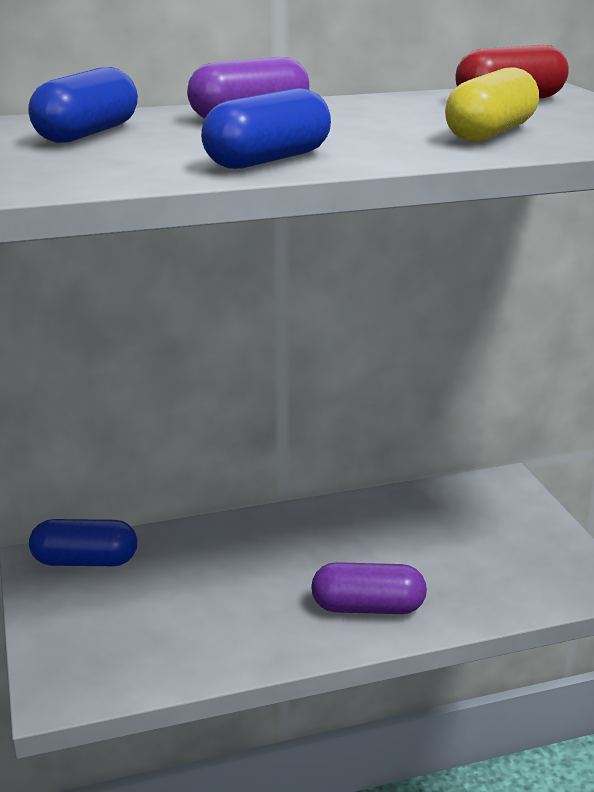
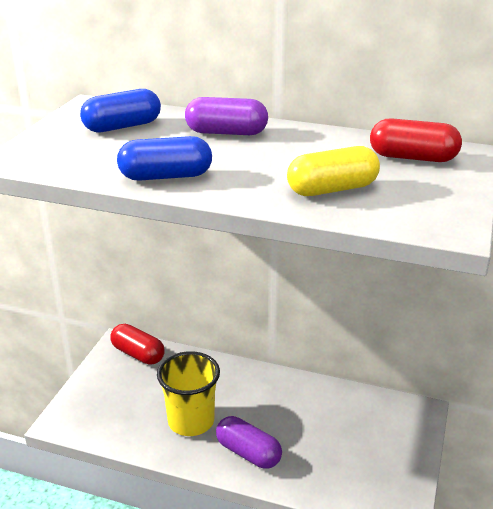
camera: 35 degrees right, 5 degrees up
(85, 561) = (138, 354): blue capsule -> red capsule
(254, 606) = (191, 421): none -> yellow cup

